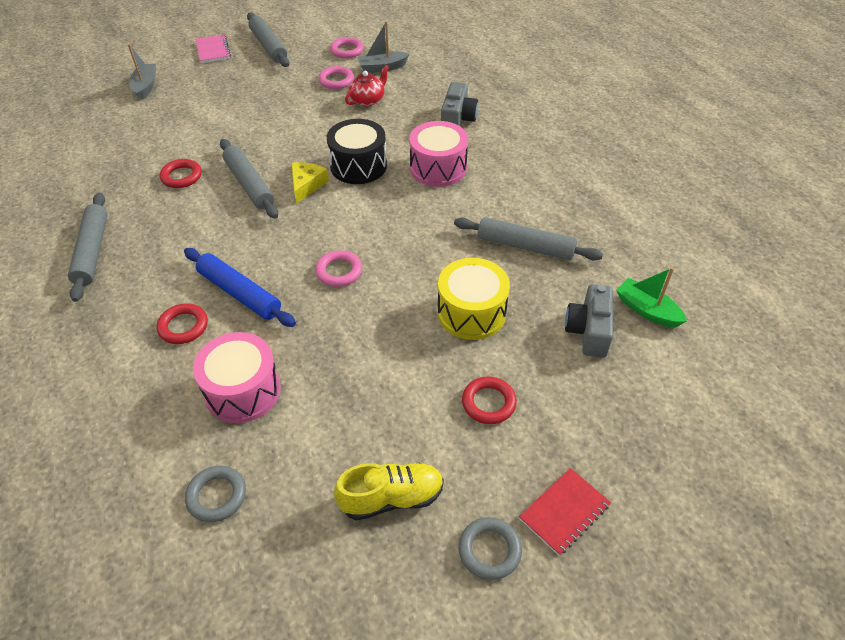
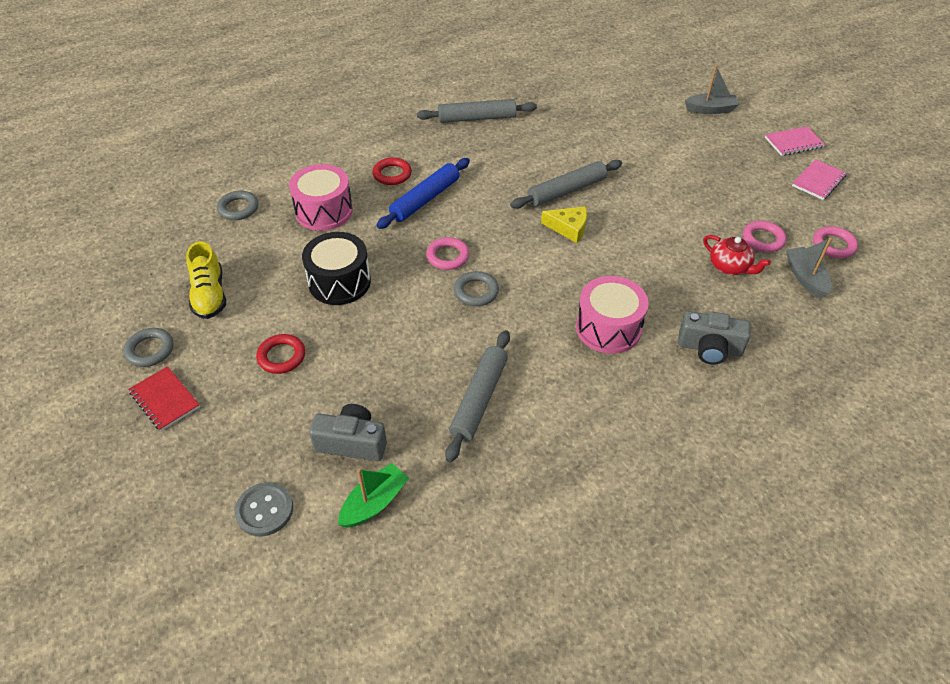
camera: 90 degrees right, 0 degrees up
(181, 176) = (574, 150): red ring -> none
(268, 46) = (818, 181): grey rolling pin -> pink notebook
(358, 166) = (604, 263): black drum -> black drum (339, 282)
(392, 249) = (476, 291): none -> grey ring
(471, 313) = (387, 349): yellow drum -> none
(677, 389) = (264, 510): none -> grey button

